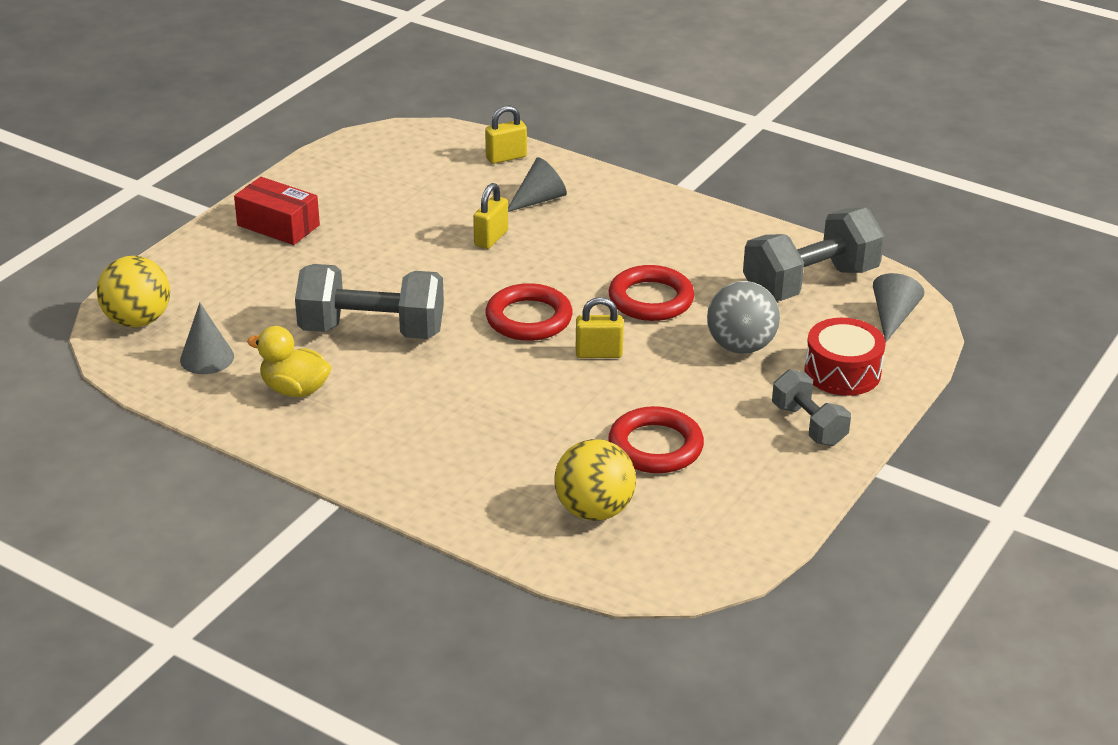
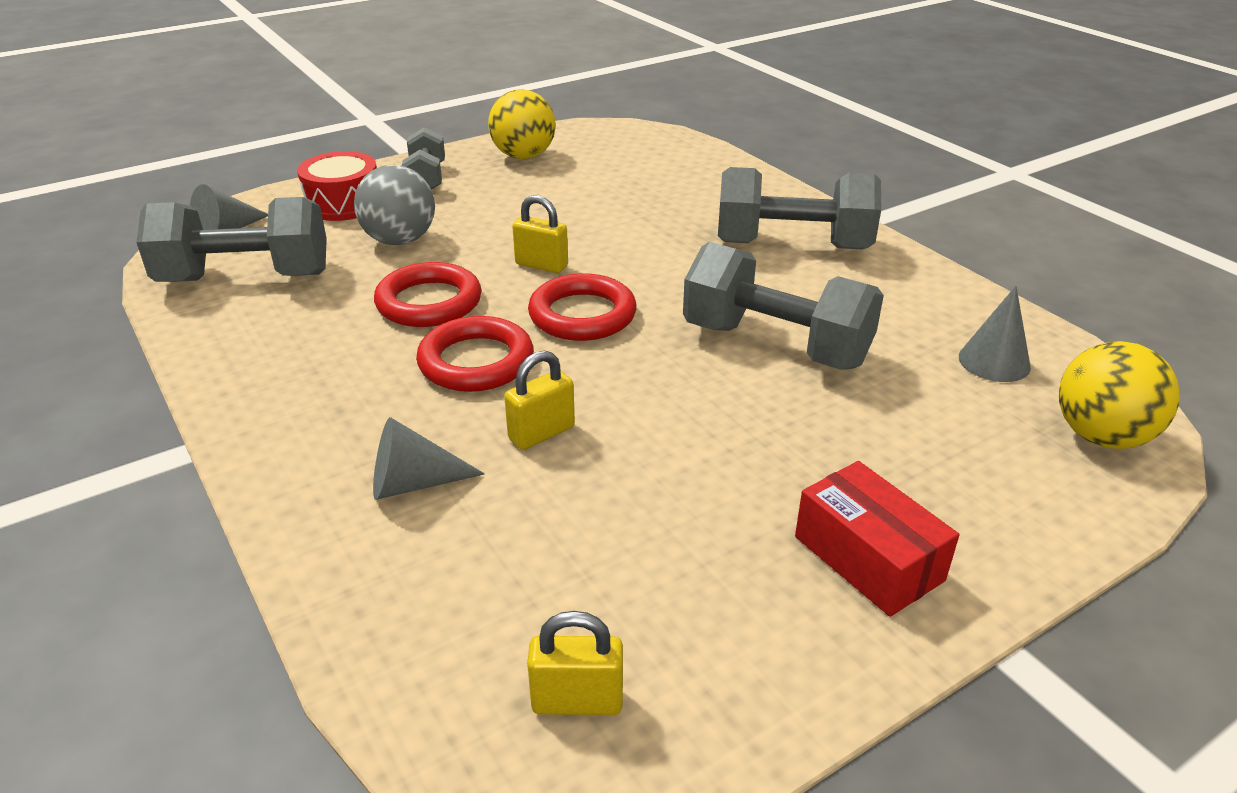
camera: 155 degrees left, 0 degrees up
(295, 389) = (887, 304): yellow duck -> none
(395, 434) = (792, 245): none -> grey dumbbell
(506, 157) = (377, 602): yellow padlock -> yellow padlock (577, 701)
(594, 510) = (653, 168): yellow ball -> yellow ball (524, 156)
(655, 446) = (566, 191): red ring -> red ring (476, 362)

